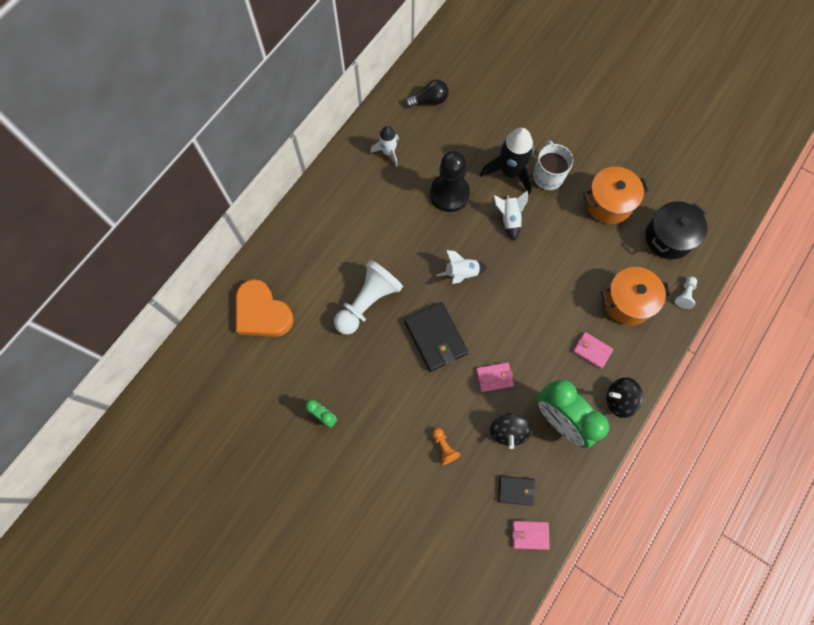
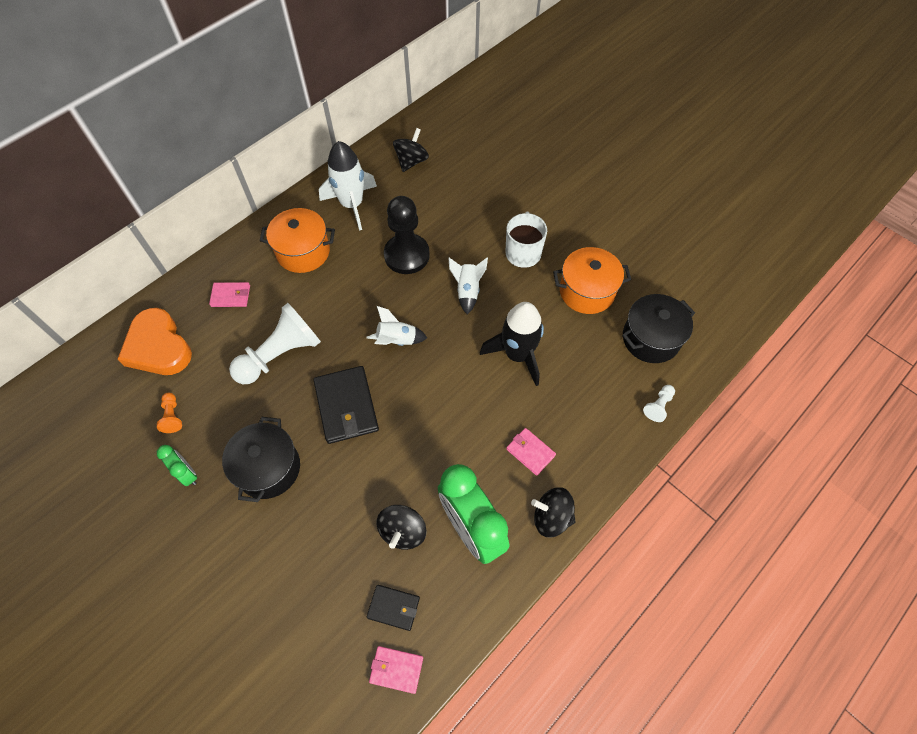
camera: 10 degrees right, 10 degrees down
(387, 400) = (268, 468): none -> black pot
(388, 152) = (352, 205): white rocket -> white rocket, size x1.66
(429, 100) = (411, 161): black light bulb -> black spinning top
(444, 447) = (319, 537): orange pawn -> orange pawn (172, 416)
(494, 377) = (403, 463): pink wallet -> pink wallet (231, 296)
(510, 172) = (481, 243): black rocket -> black rocket (517, 355)
(627, 302) = (586, 403): orange pot -> orange pot (303, 252)

